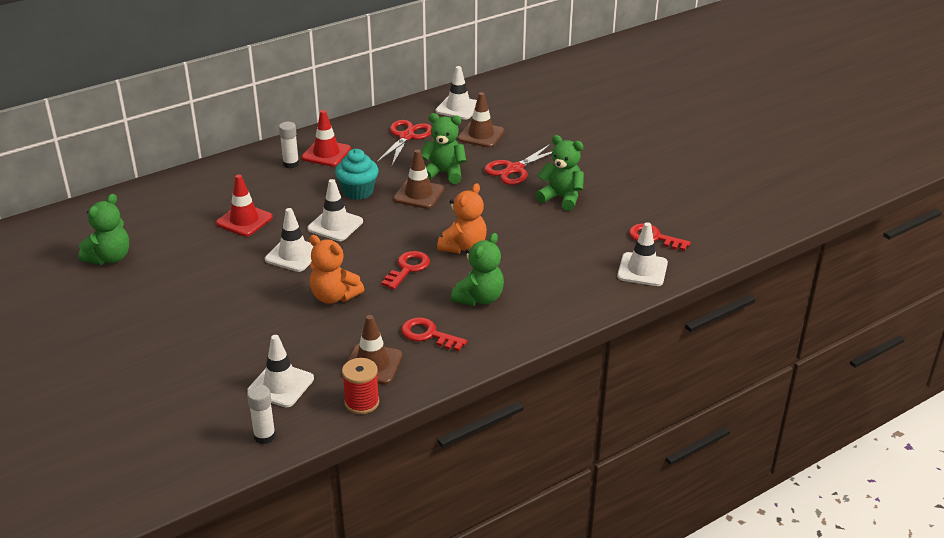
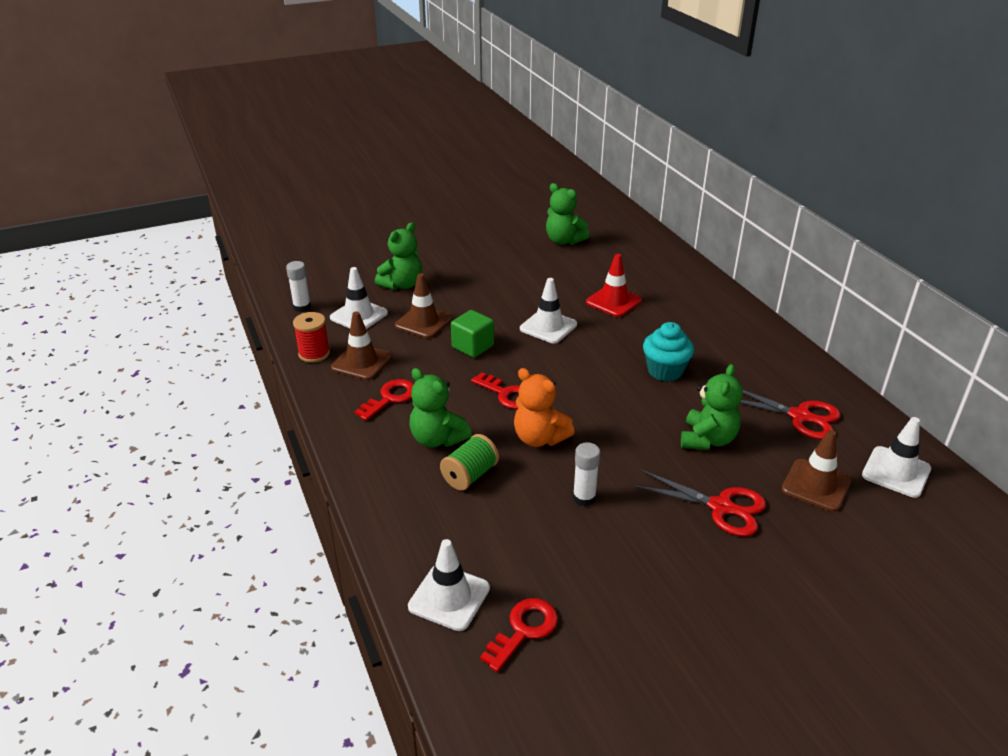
camera: 100 degrees right, 0 degrees up
(291, 164) = (724, 330): white glue stick -> white glue stick (584, 498)
(326, 153) = (749, 353): red traffic cone -> none
(334, 296) = (472, 346): orange teddy bear -> green cube
(335, 225) = (598, 353): white traffic cone -> none
(418, 194) = (657, 414): brown traffic cone -> brown traffic cone (423, 322)
(515, 169) = (721, 507): red scissors -> red scissors turned 150 degrees clockwise
(519, 276) = (470, 475): none -> green spool
(561, 198) = (642, 544): green teddy bear -> green teddy bear (402, 285)

